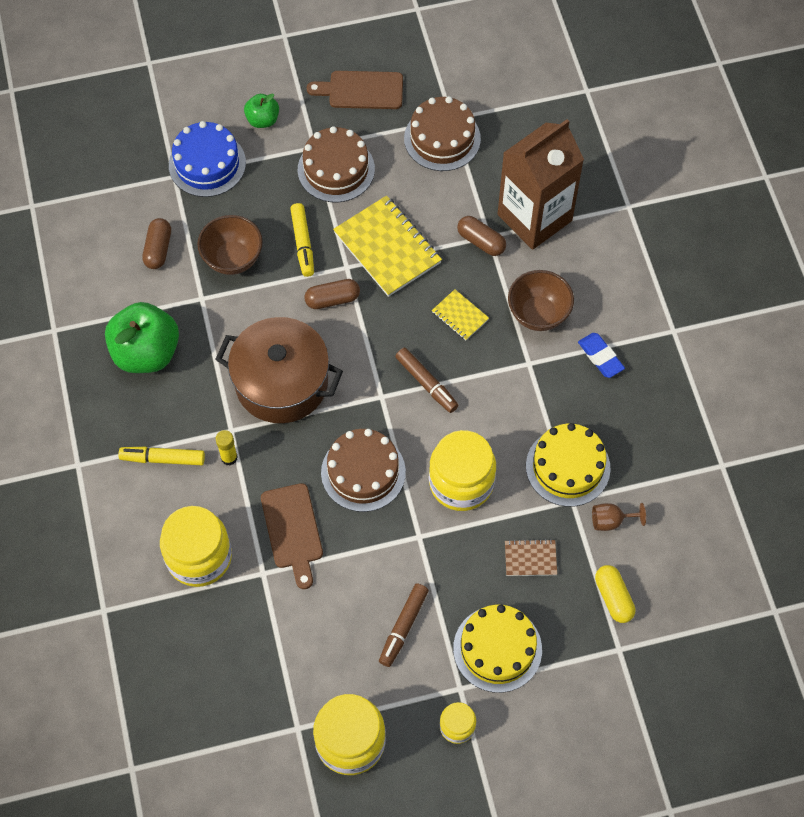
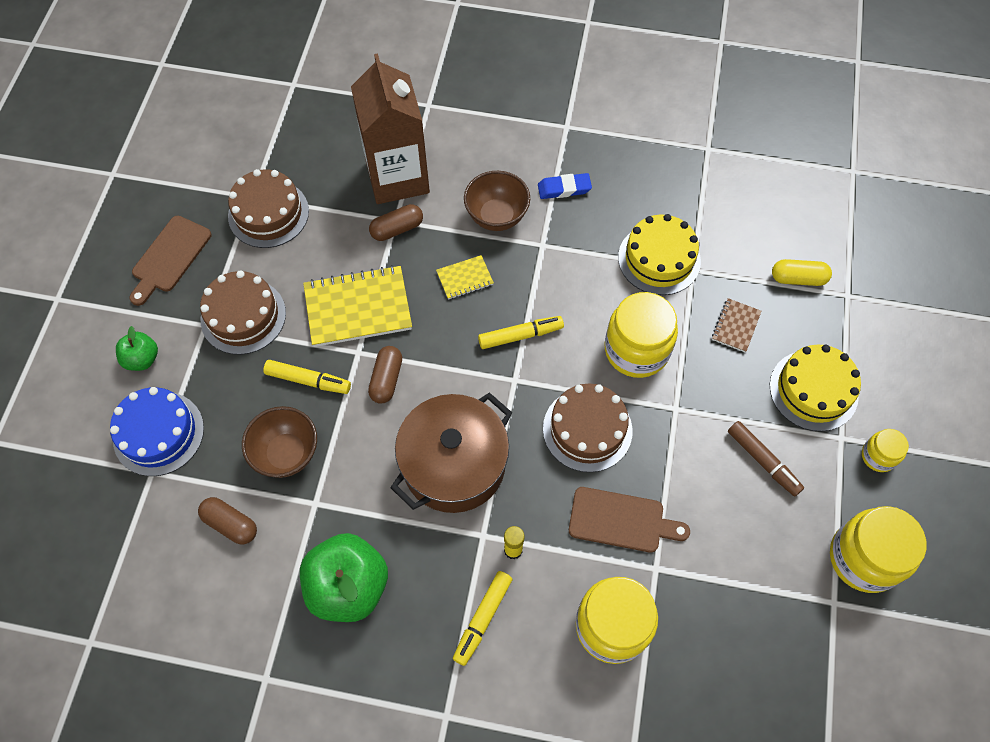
camera: 65 degrees left, 0 degrees up
(426, 383) = (520, 335): brown marker -> yellow marker
(611, 521) = (725, 249): brown goblet -> none

